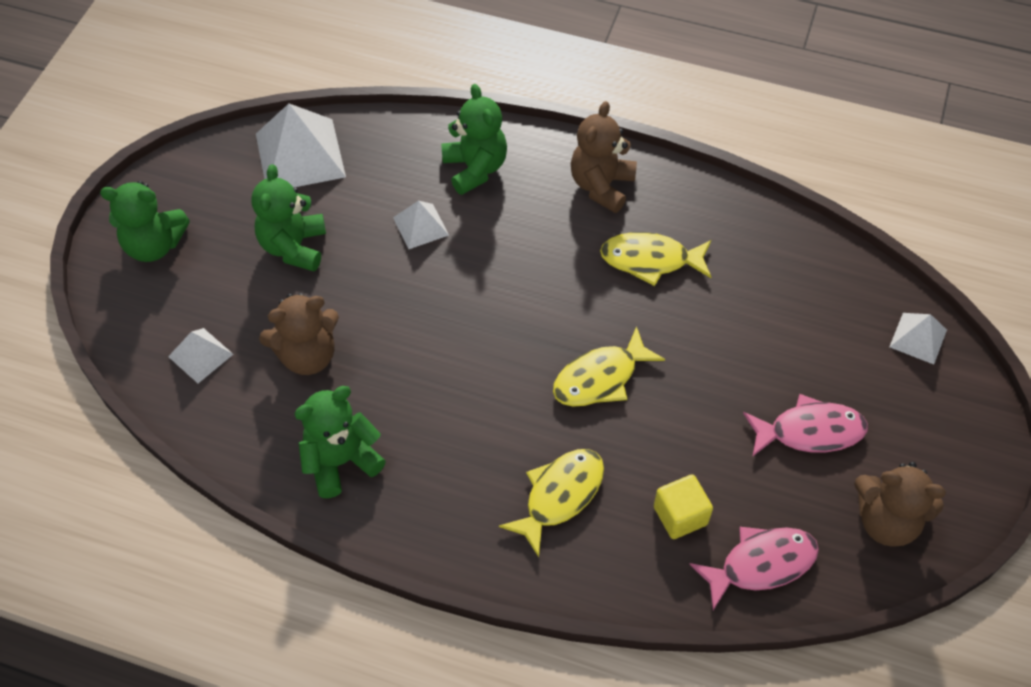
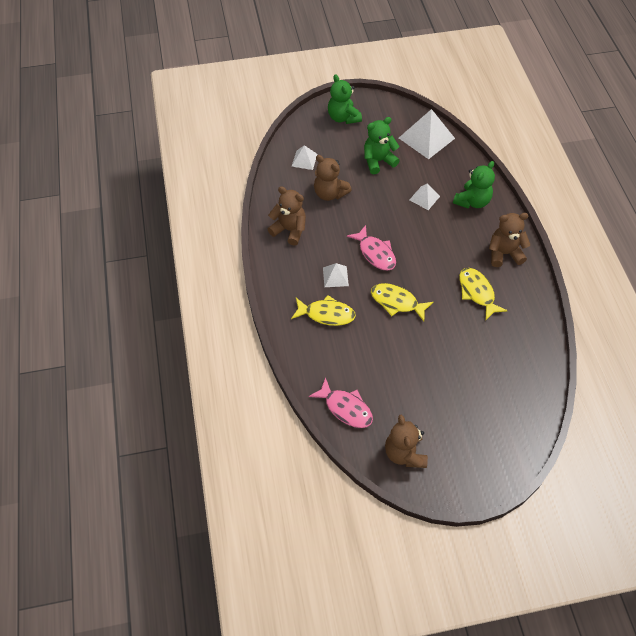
camera: 60 degrees right, 0 degrees up
(341, 461) = (289, 230): green teddy bear -> brown teddy bear
(680, 515) = (348, 365): yellow cube -> none
(810, 431) = (431, 400): pink fish -> pink fish (375, 253)
(918, 338) = (523, 428): white pyramid -> white pyramid (335, 276)

